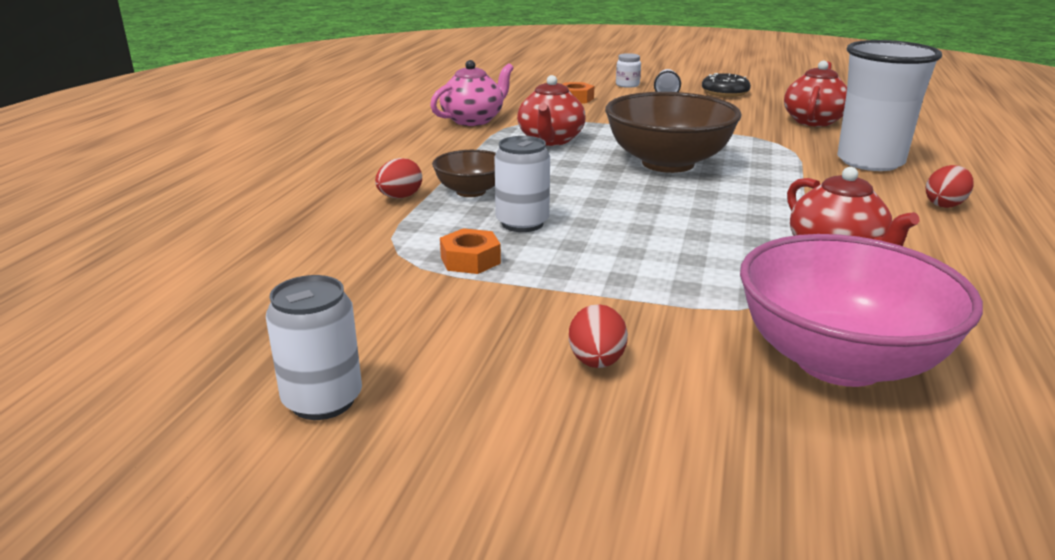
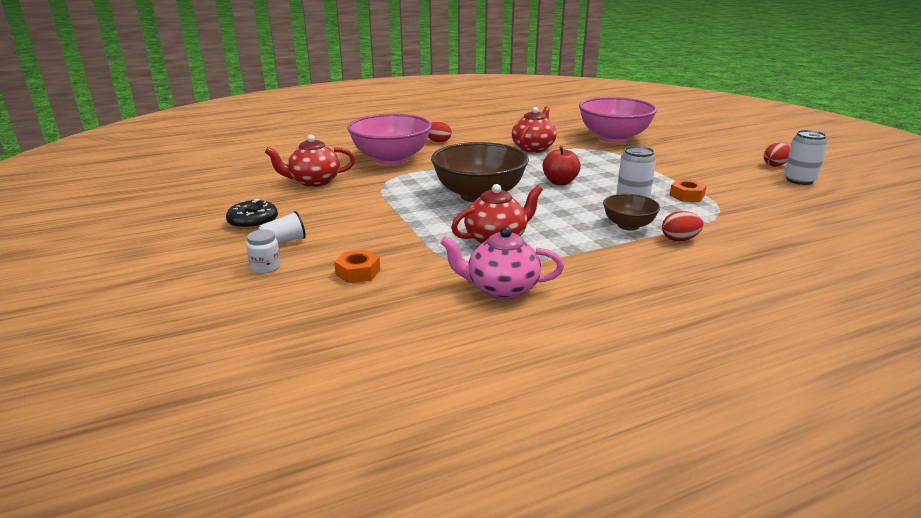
camera: 130 degrees left, 0 degrees up
(596, 362) = (688, 159): red egg -> red egg (775, 165)
(647, 211) = (560, 182): none -> red apple
(870, 162) = (391, 159): white cup -> pink bowl

